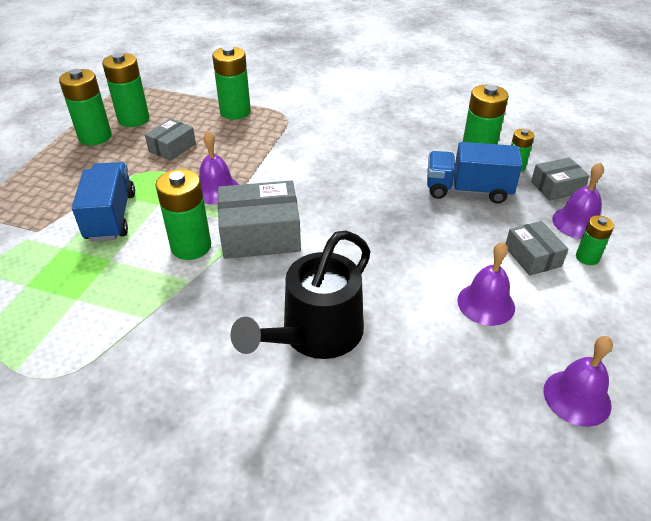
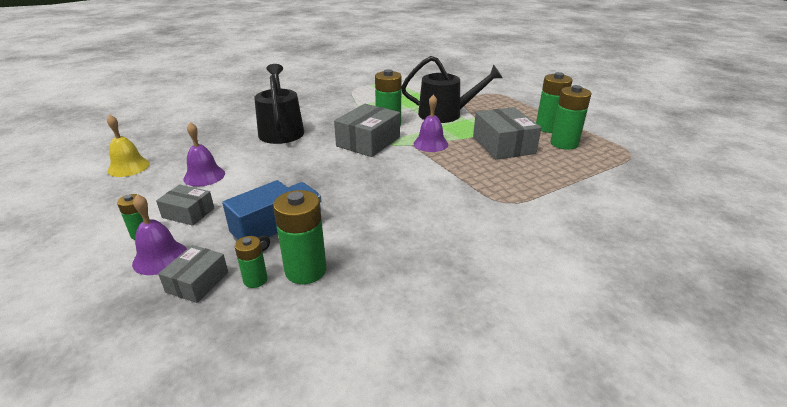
camera: 130 degrees right, 10 degrees down
(111, 216) = (445, 114): blue truck -> black watering can
(172, 148) = (503, 145): grey box -> grey box, size x1.73
(235, 112) = (537, 182): green battery -> none
(577, 397) = (129, 167): purple bell -> yellow bell

